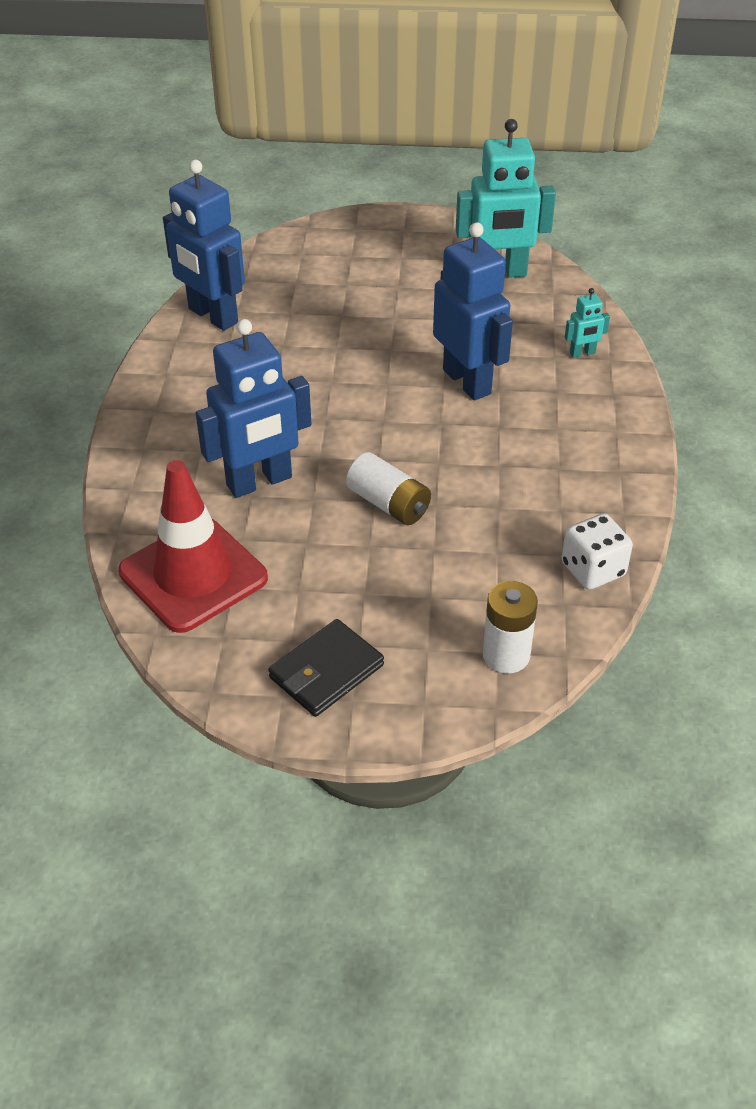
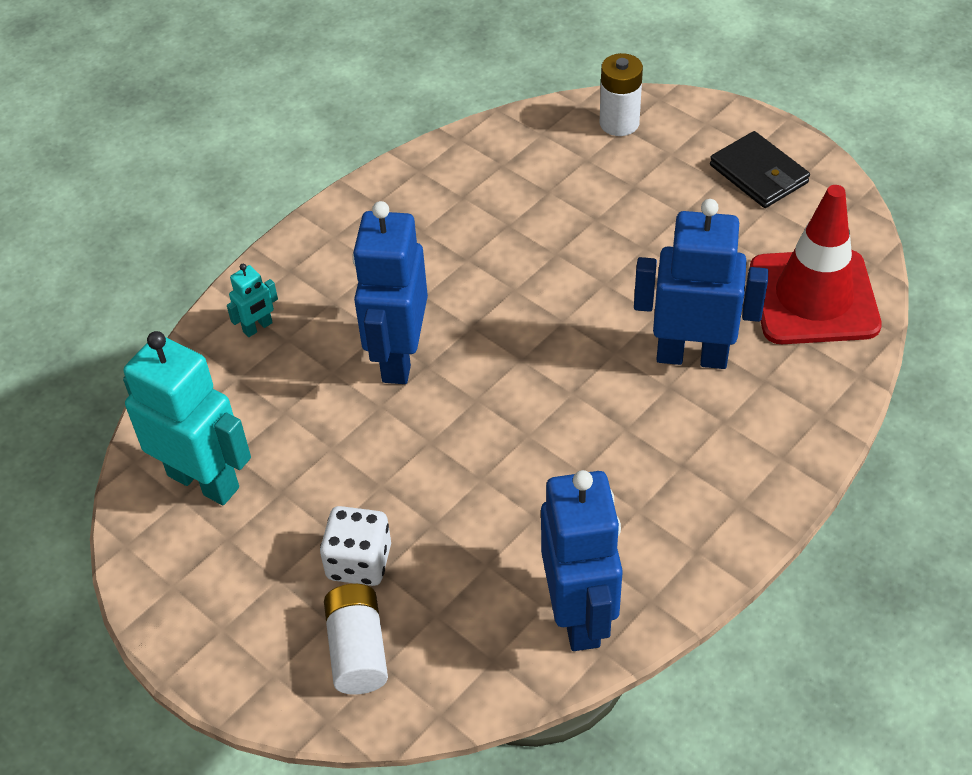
camera: 140 degrees left, 5 degrees up
(326, 671) = (758, 174): black wallet -> black wallet turned 60 degrees clockwise
(389, 504) = (595, 274): white battery -> white battery (357, 650)
(582, 353) = (258, 327): turquoise robot -> turquoise robot turned 120 degrees clockwise
(593, 569) = (493, 144): white dice -> white dice (359, 562)

